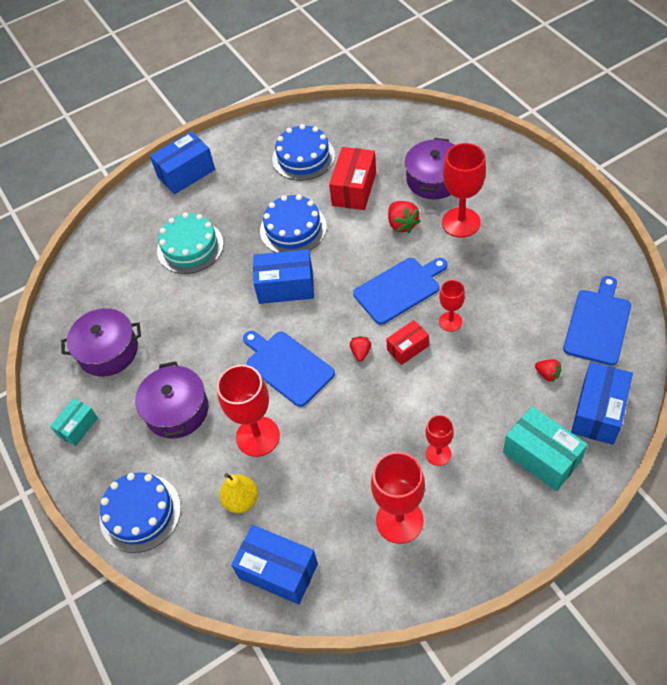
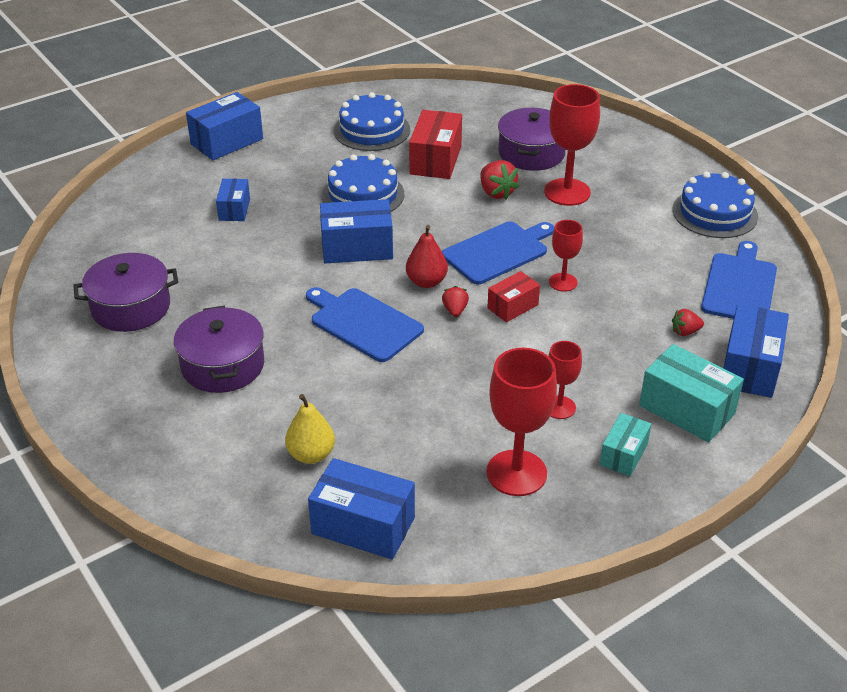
camera: 10 degrees left, 15 degrees down
(78, 427) = (91, 382): turquoise box -> turquoise box (623, 454)
(140, 513) = (177, 468): blue cake -> blue cake (714, 213)
(190, 247) = (234, 209): turquoise cake -> blue box
(257, 436) = (329, 391): red goblet -> none
(339, 322) = (426, 282): none -> red pear
(547, 374) = (685, 332): red strawberry -> red strawberry turned 135 degrees clockwise

